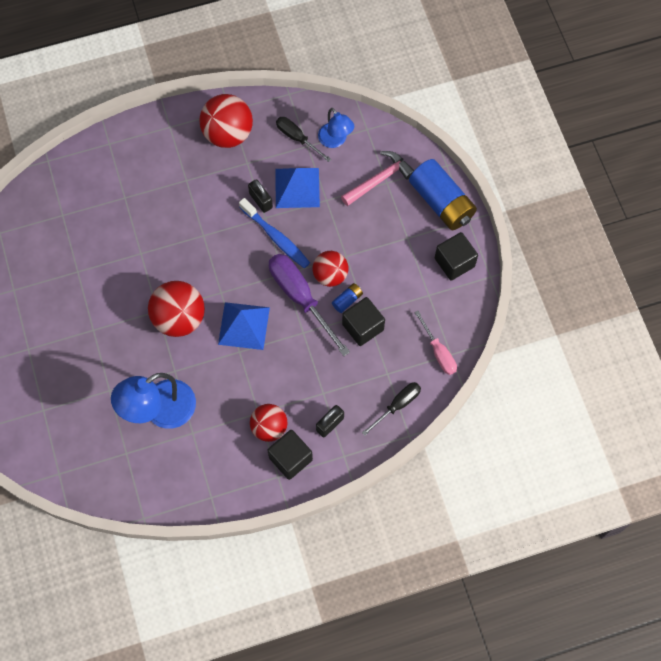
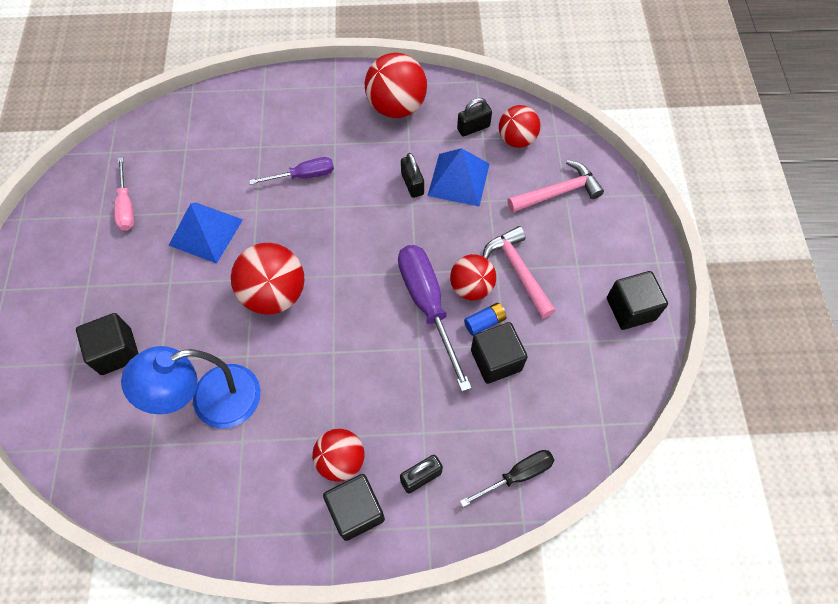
camera: 15 degrees right, 5 degrees down
(73, 393) = (116, 351): none -> black cube
(169, 215) = (303, 176): none -> purple screwdriver
(244, 326) = (349, 322): blue pyramid -> blue pyramid (206, 232)
(276, 237) = (418, 228): blue toothbrush -> none
(297, 138) = (473, 128): black screwdriver -> black padlock
(335, 140) = (516, 139): blue lamp -> red ball
(362, 253) = (518, 270): none -> pink hammer
(438, 352) = (587, 417): pink screwdriver -> pink screwdriver (126, 206)
(441, 202) = (628, 234): blue battery -> none

